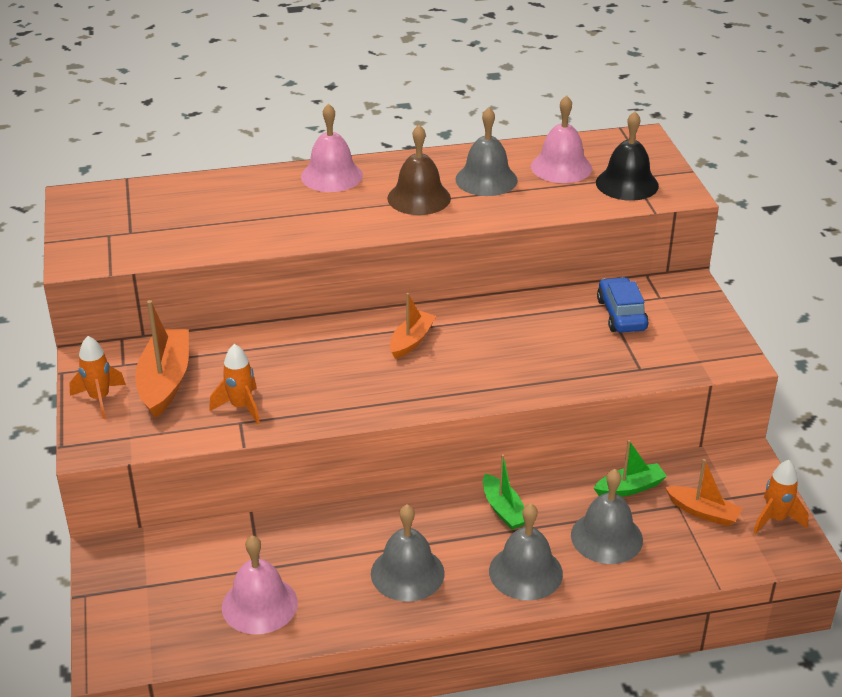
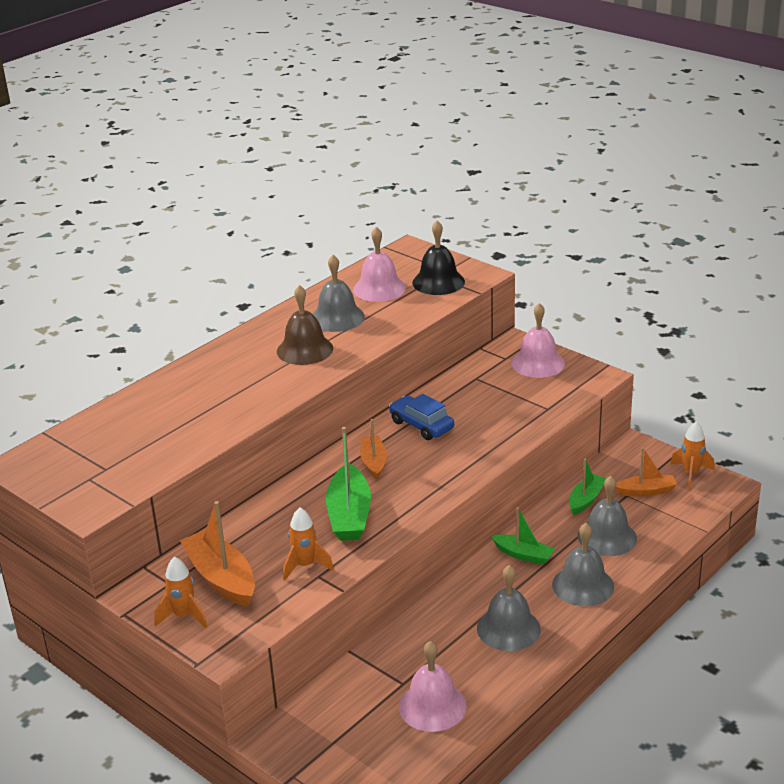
camera: 35 degrees left, 5 degrees down
(331, 175) = (216, 361): pink bell -> pink bell (538, 363)
(331, 380) = (349, 515): none -> green boat
(621, 314) = (494, 380): blue car -> blue car (421, 425)

